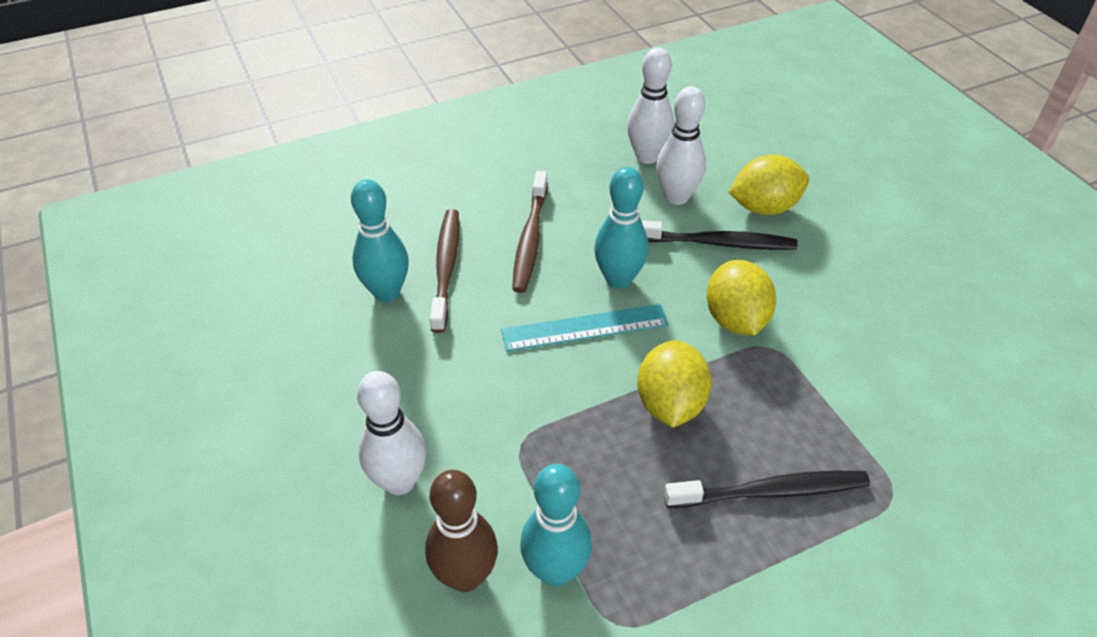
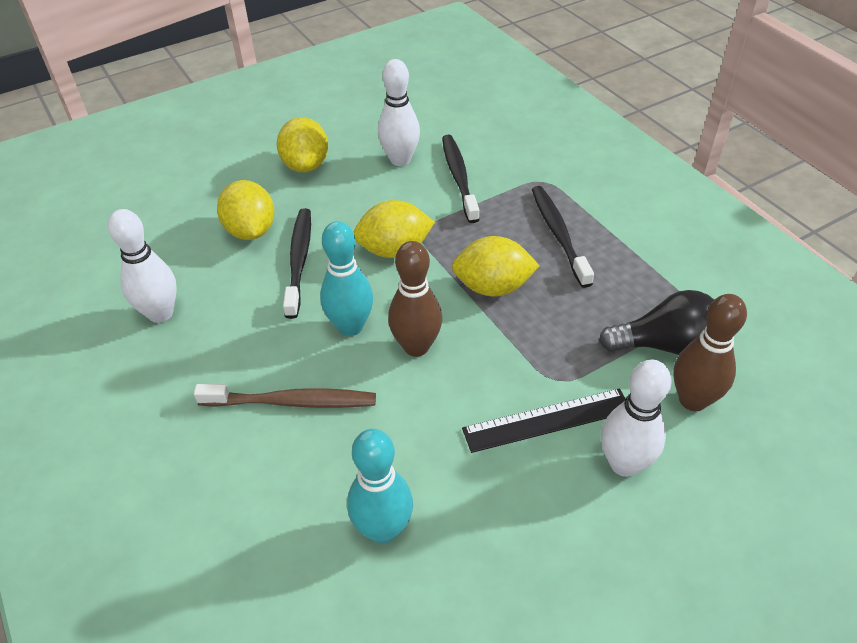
camera: 95 degrees left, 0 degrees up
(446, 267) = (340, 475): brown toothbrush -> none
(469, 424) = (547, 420): none -> black ruler
(555, 570) = (665, 345): turquoise bowling pin -> black light bulb
(585, 328) = (416, 346): turquoise ruler -> brown bowling pin
(676, 197) = (230, 289): white bowling pin -> white bowling pin (400, 160)
(886, 395) = (459, 177): none -> black toothbrush
(888, 248) = (306, 165): none -> yellow lemon

